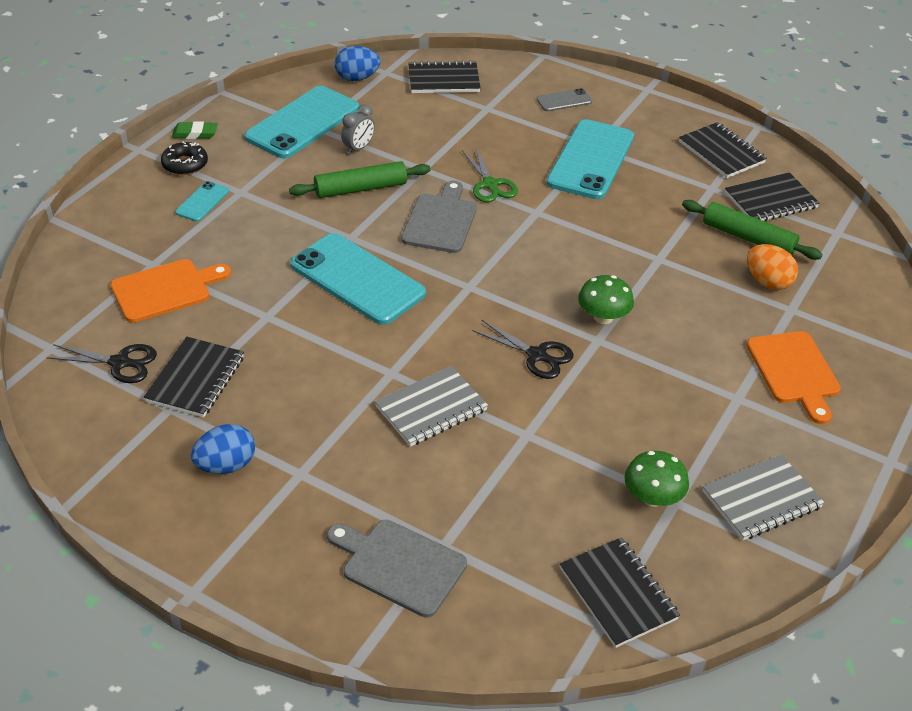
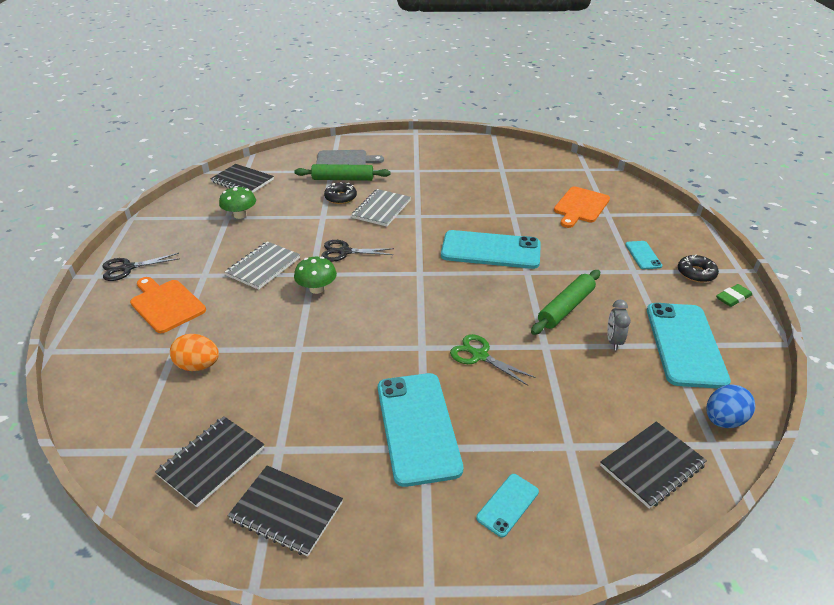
camera: 150 degrees right, 5 degrees down
(121, 363) = (548, 175): black scissors -> black scissors (127, 268)
(196, 379) = (507, 181): black notebook -> none
(226, 465) = (451, 162): blue egg -> none
(440, 221) = (484, 308): grey cutting board -> none
(473, 464) = (340, 197): none -> black donut
(564, 100) = (507, 505): grey phone -> turquoise phone
(748, 238) = (225, 403): green rolling pin -> green rolling pin (343, 179)
(761, 500) = (178, 232): grey notebook -> grey notebook (263, 267)

